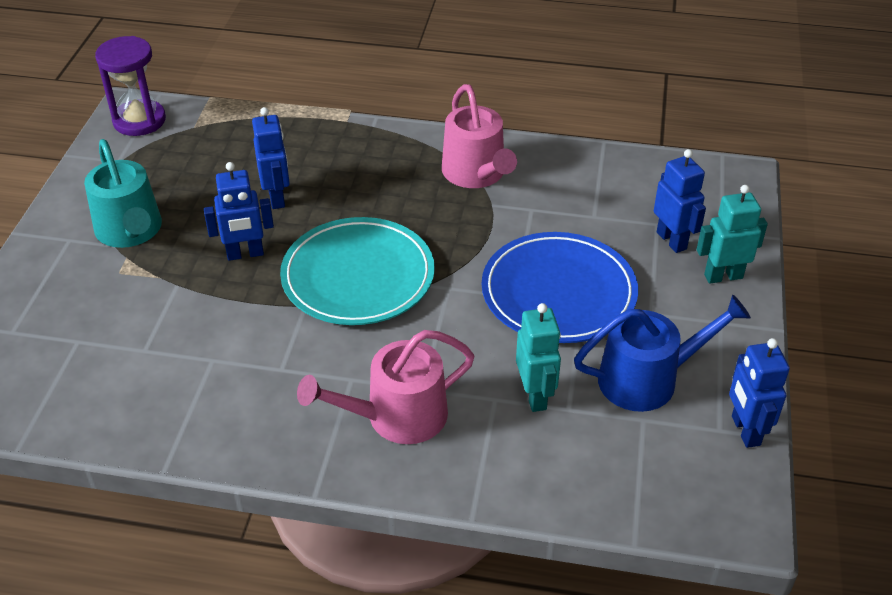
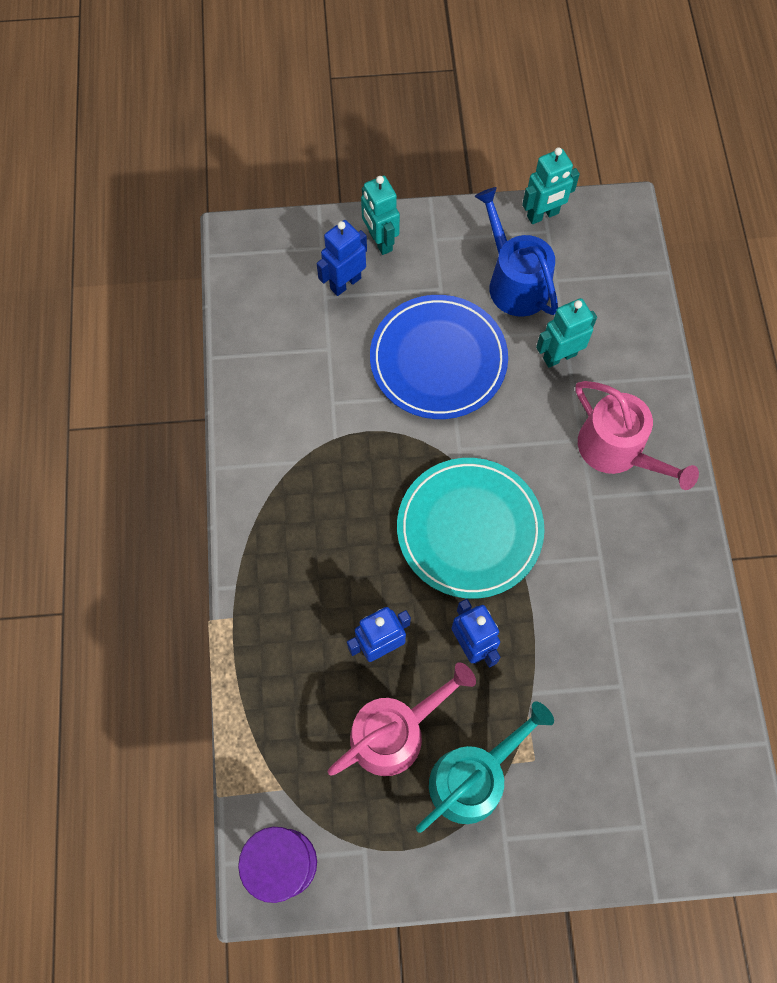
camera: 105 degrees left, 25 degrees up
(476, 174) = (292, 462): pink watering can -> pink watering can (395, 732)
(745, 430) = (543, 215): blue robot -> turquoise robot

